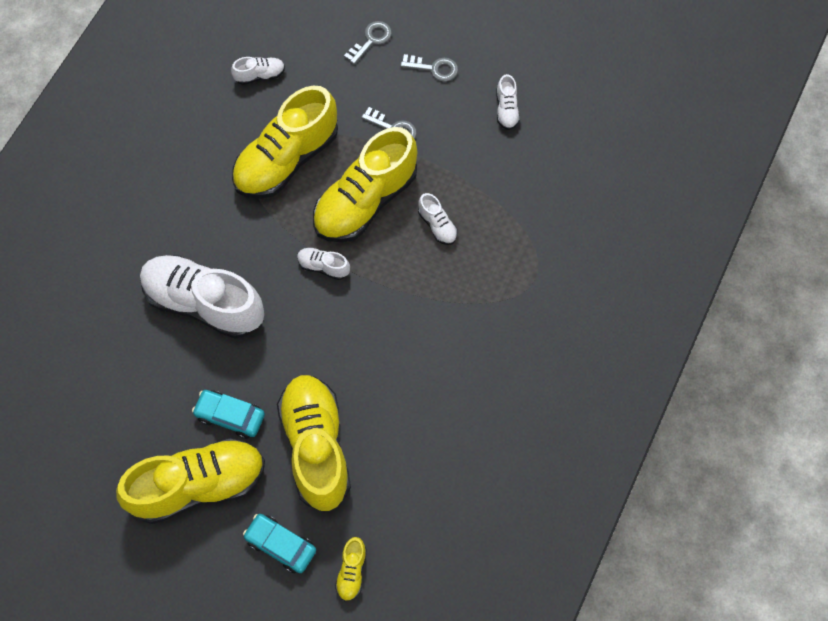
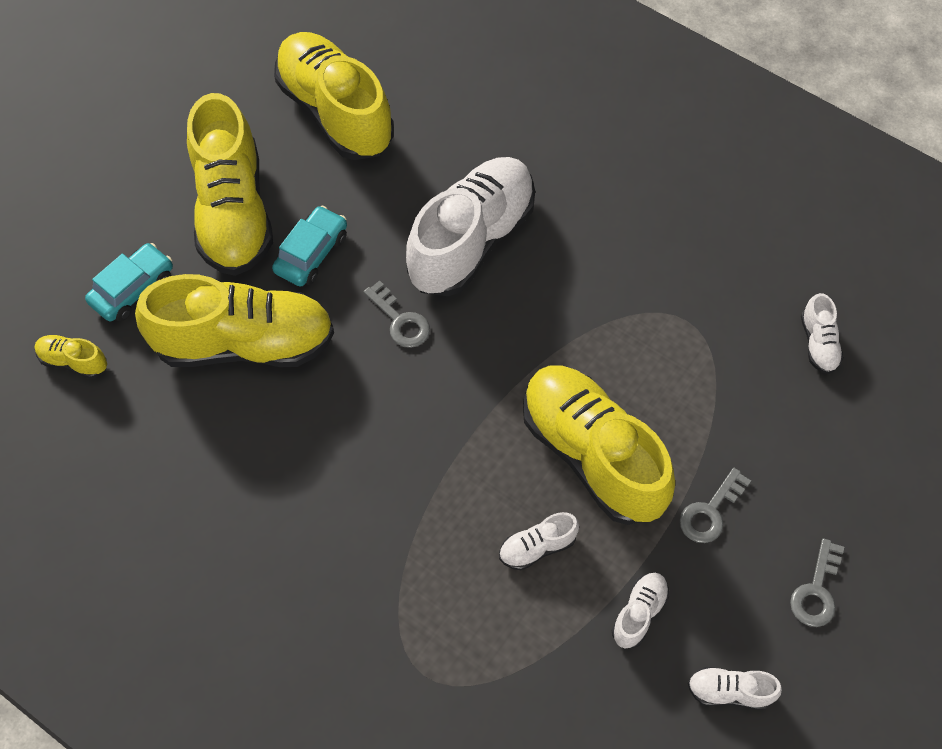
camera: 100 degrees right, 5 degrees down
(286, 159) = (673, 361): yellow shoe -> yellow shoe (335, 112)
(323, 266) = (498, 385): white shoe -> white shoe (639, 613)
(371, 40) = (874, 504): grey key -> grey key (400, 320)

